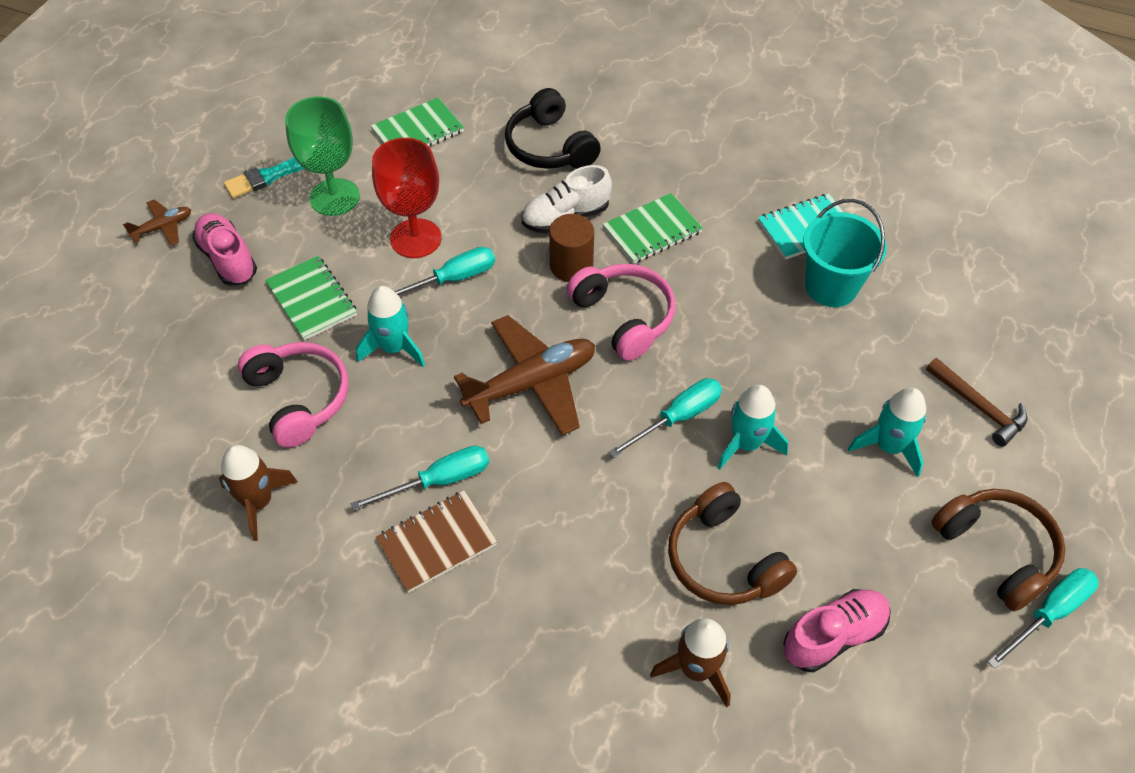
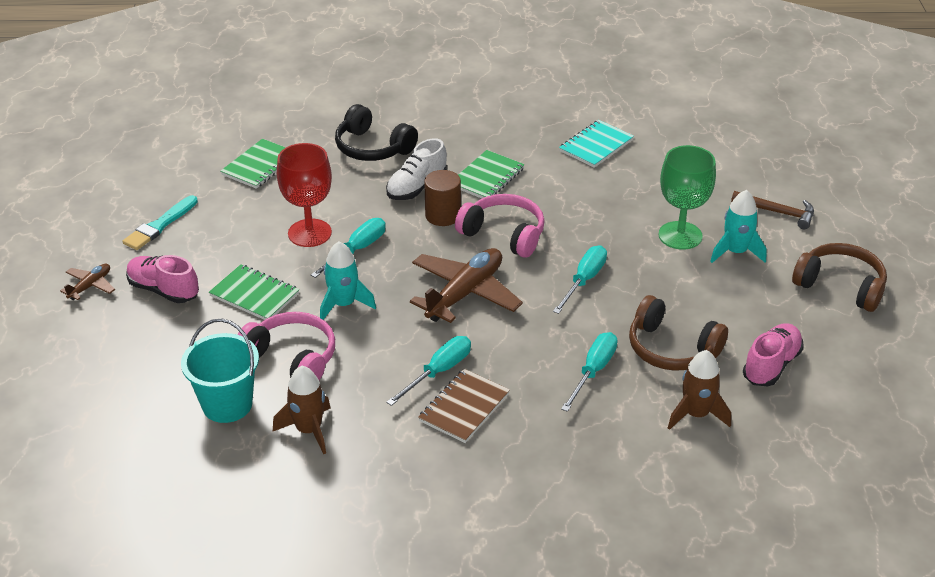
camera: 25 degrees left, 15 degrees down
(334, 197) = (223, 226): green goblet -> green goblet (680, 235)
(746, 444) = (641, 280): turquoise rocket -> none
(831, 286) = (636, 174): turquoise bucket -> turquoise bucket (227, 404)
(1049, 614) = (893, 308): turquoise screwdriver -> turquoise screwdriver (593, 371)

